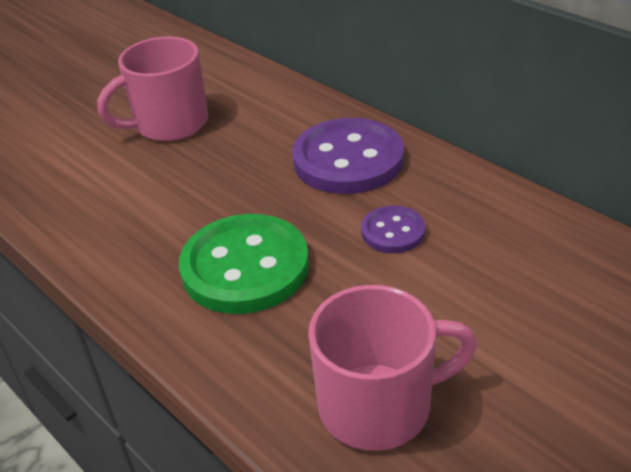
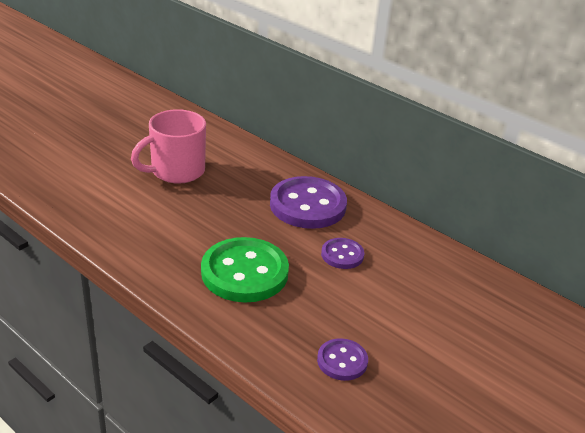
camera: 10 degrees left, 5 degrees down
(379, 405) = (342, 361): pink mug -> purple button

